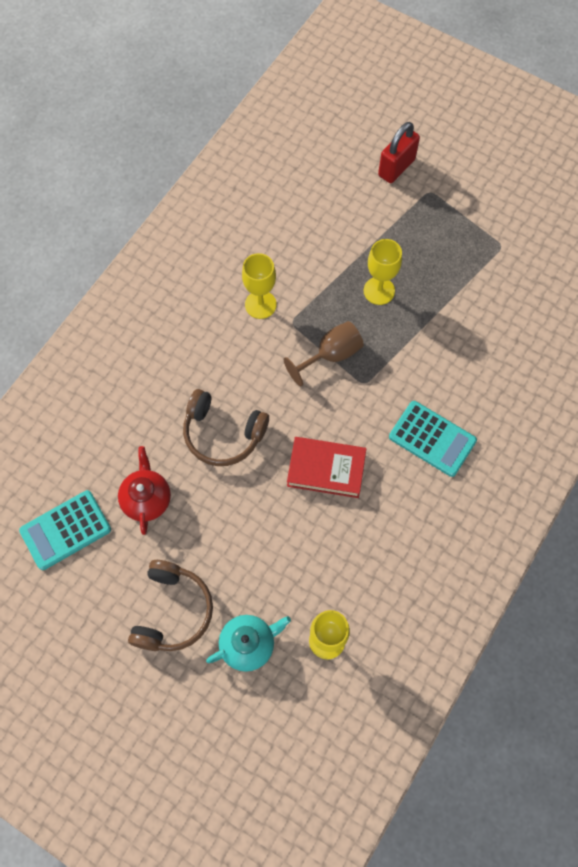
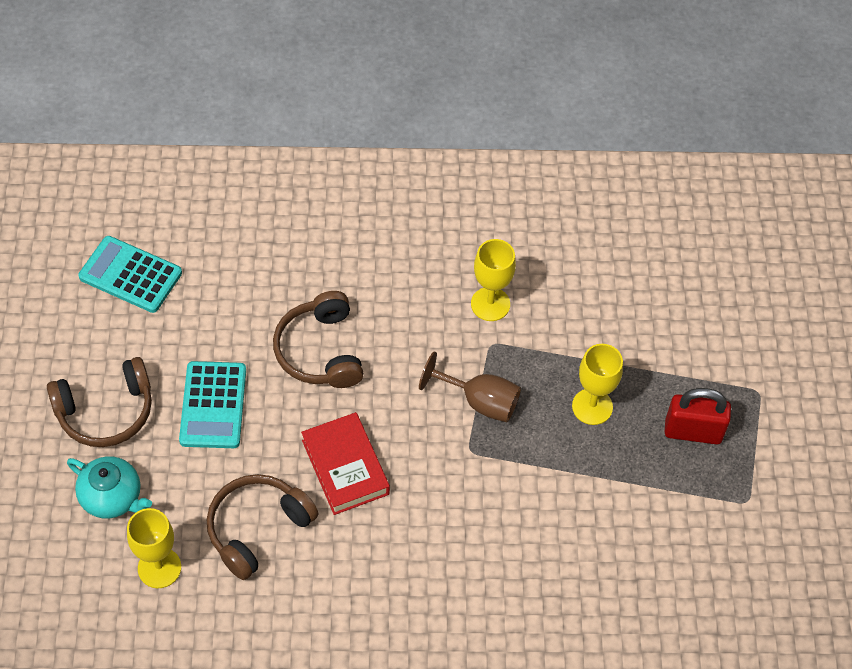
camera: 55 degrees right, 10 degrees down
(146, 499) = (206, 324): red teapot -> none
(337, 555) = (257, 529): none -> brown headphones
(396, 167) = (762, 342): red padlock -> red padlock (693, 431)
(432, 439) = (451, 552): turquoise calculator -> turquoise calculator (213, 405)

